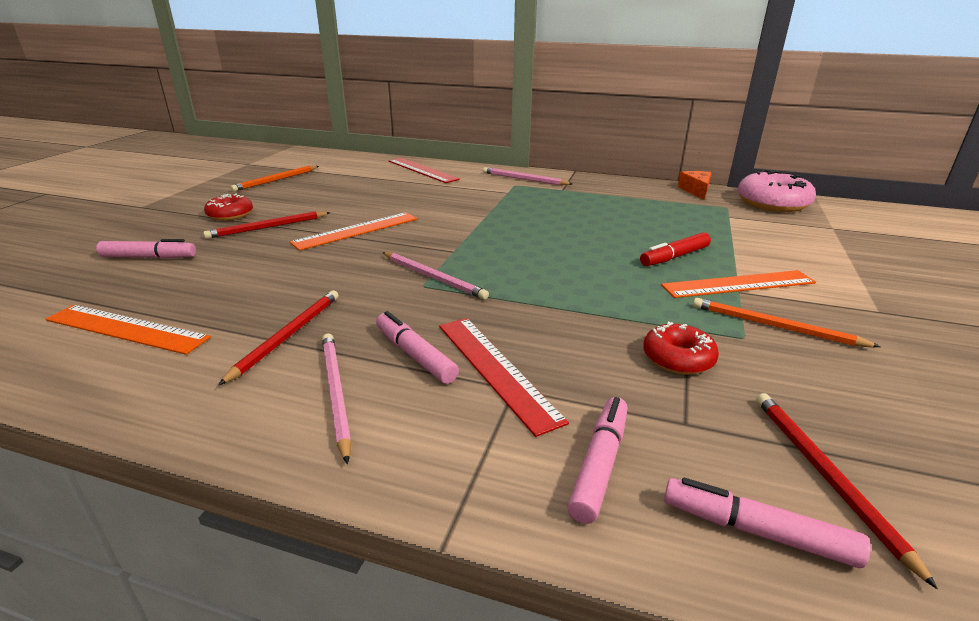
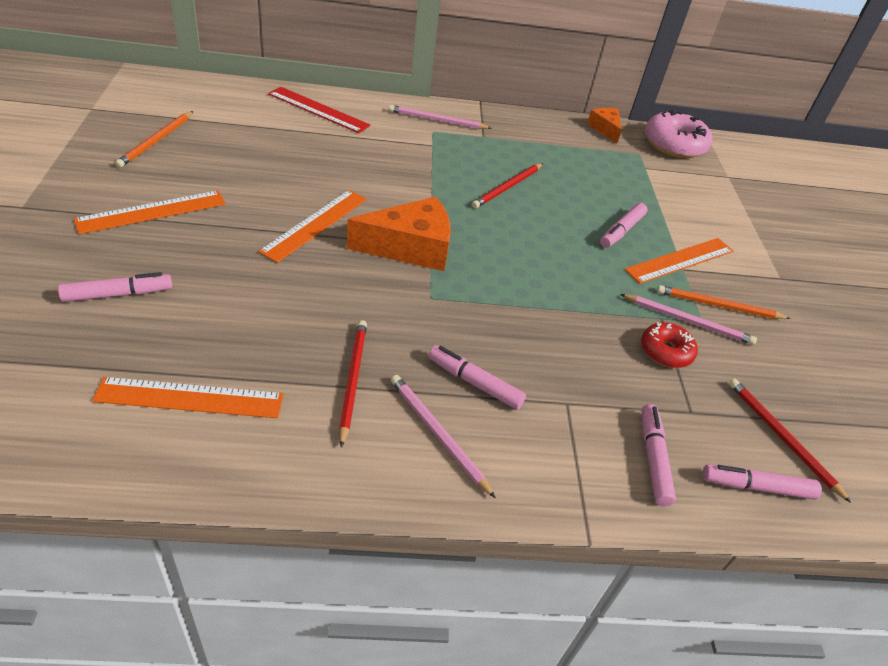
camera: 25 degrees left, 15 degrees up
(230, 215) = (152, 211): red donut -> orange ruler
(267, 227) = (214, 229): red pencil -> red pencil (507, 187)
(432, 251) = (410, 247): none -> orange cheese
(433, 277) = (434, 285): pink pencil -> pink pencil (688, 321)
(496, 369) = (544, 386): red ruler -> none
(674, 257) = (621, 231): red marker -> pink marker

